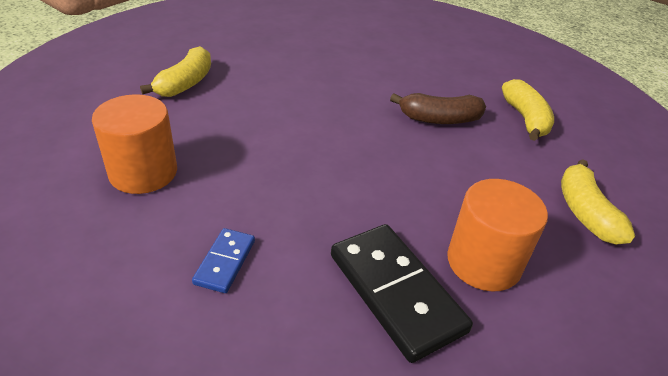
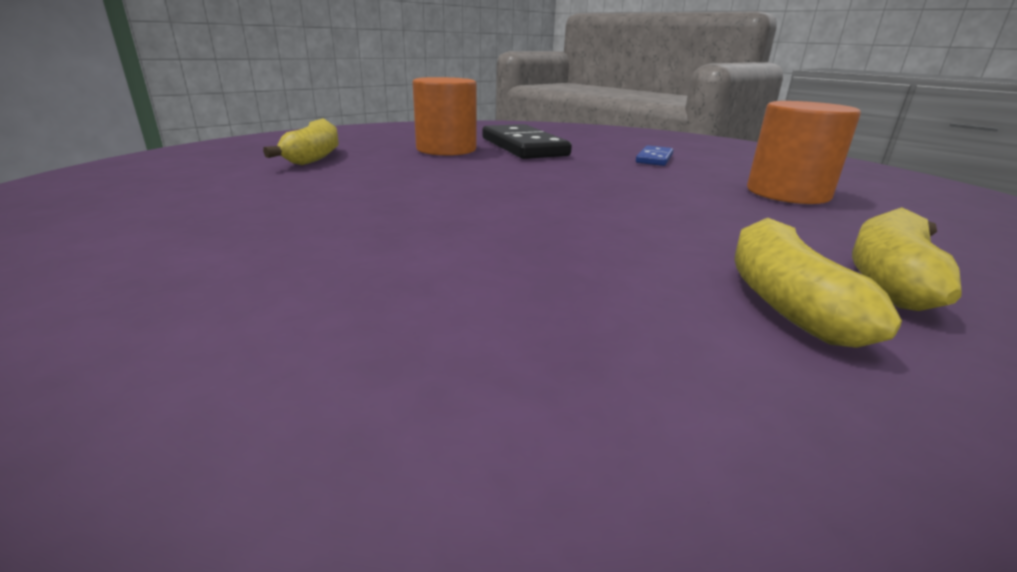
camera: 170 degrees left, 15 degrees down
(439, 119) = (379, 212): brown banana -> none
(525, 119) = (226, 207): yellow banana -> yellow banana (785, 301)

